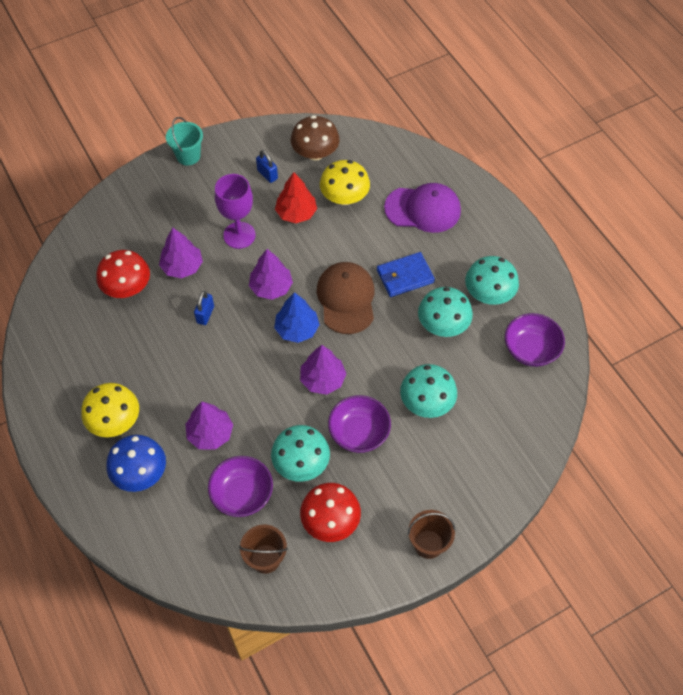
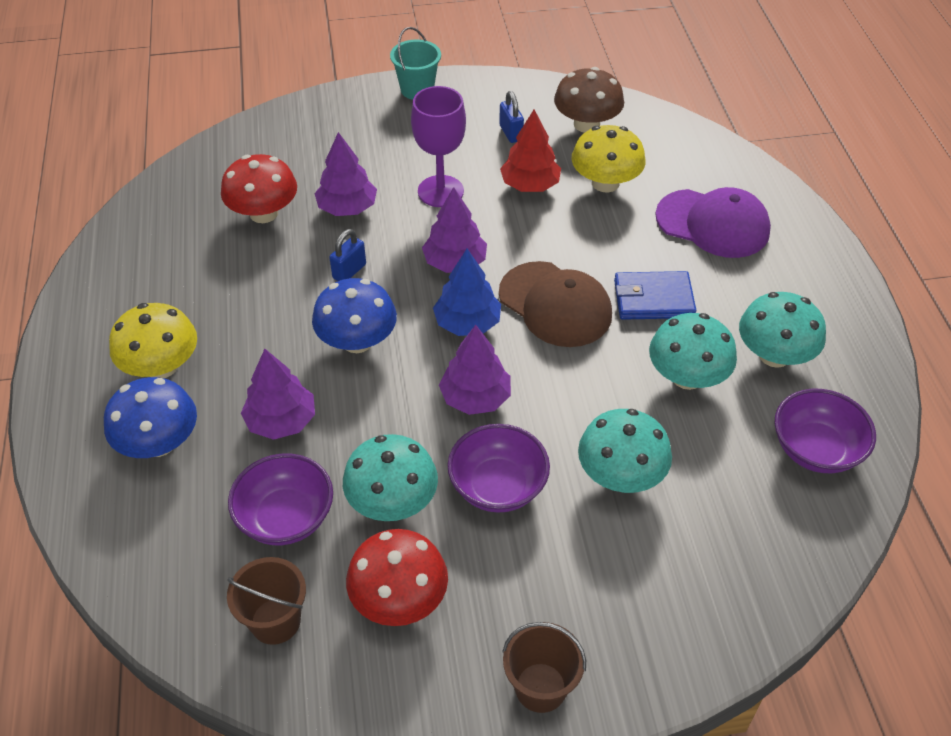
camera: 20 degrees right, 10 degrees down
(233, 363) = (357, 341): none -> blue mushroom
(346, 299) = (555, 305): brown cap -> brown cap turned 120 degrees clockwise

